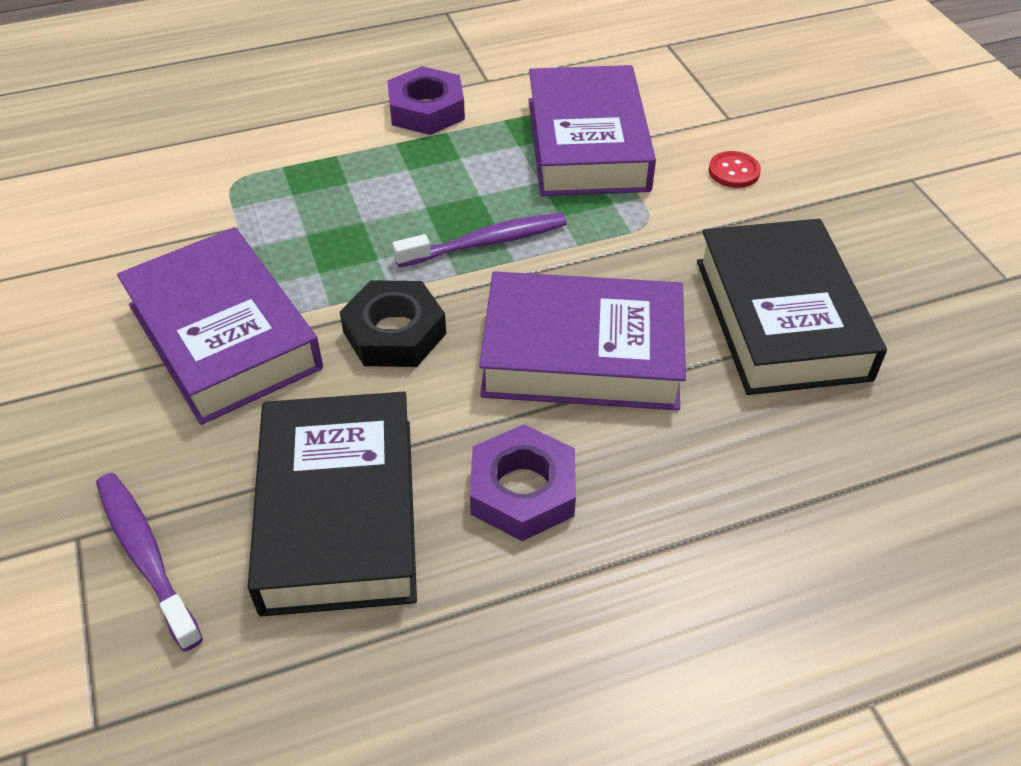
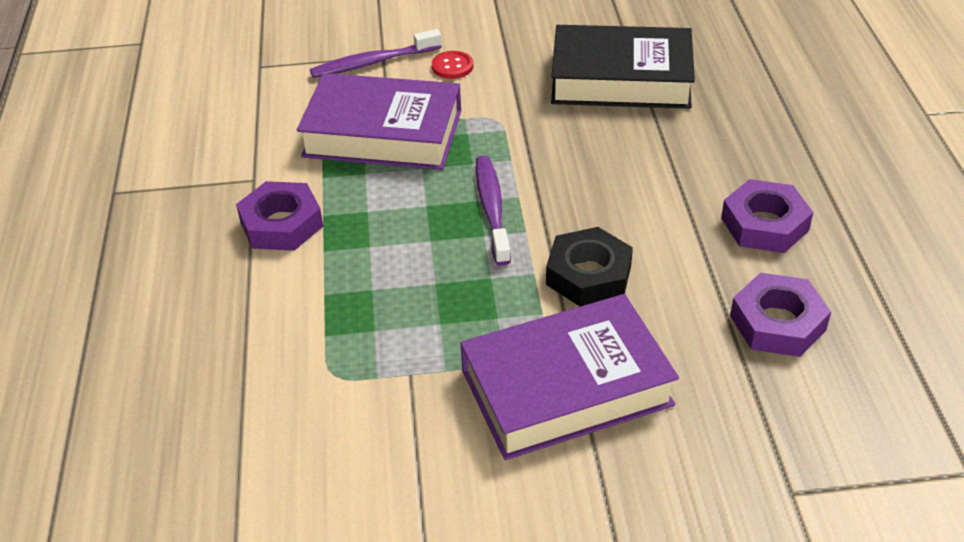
camera: 75 degrees left, 5 degrees down
(146, 555) = (813, 443): purple toothbrush -> purple toothbrush (373, 63)
(339, 513) = (777, 323): black book -> purple nut
(582, 354) = (636, 176): purple book -> none

